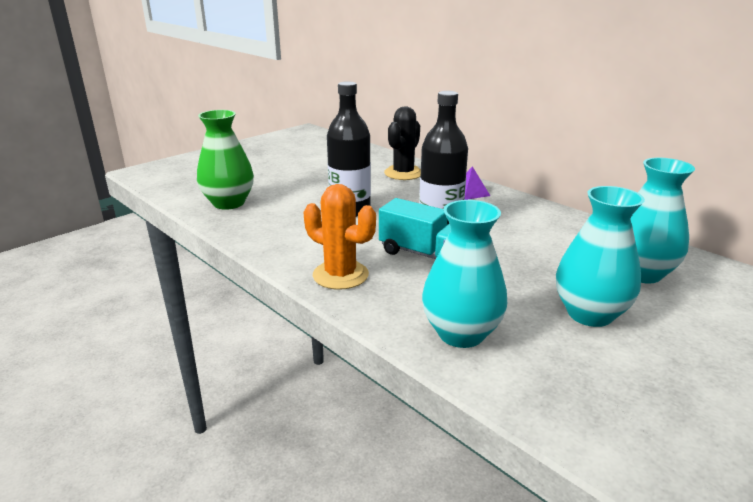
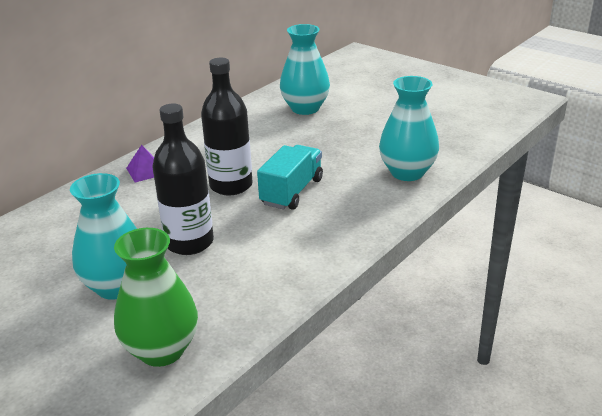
camera: 95 degrees left, 5 degrees up
(340, 275) = (340, 231): orange cactus -> none
(403, 173) = (76, 214): black cactus -> none
(589, 314) = (365, 129): turquoise vase -> turquoise vase (116, 286)

